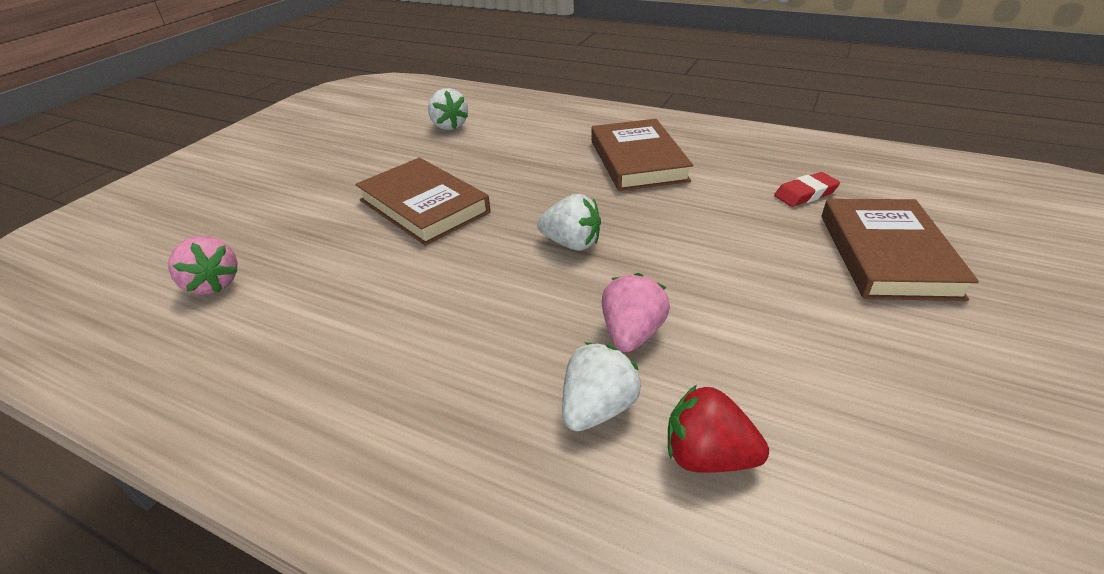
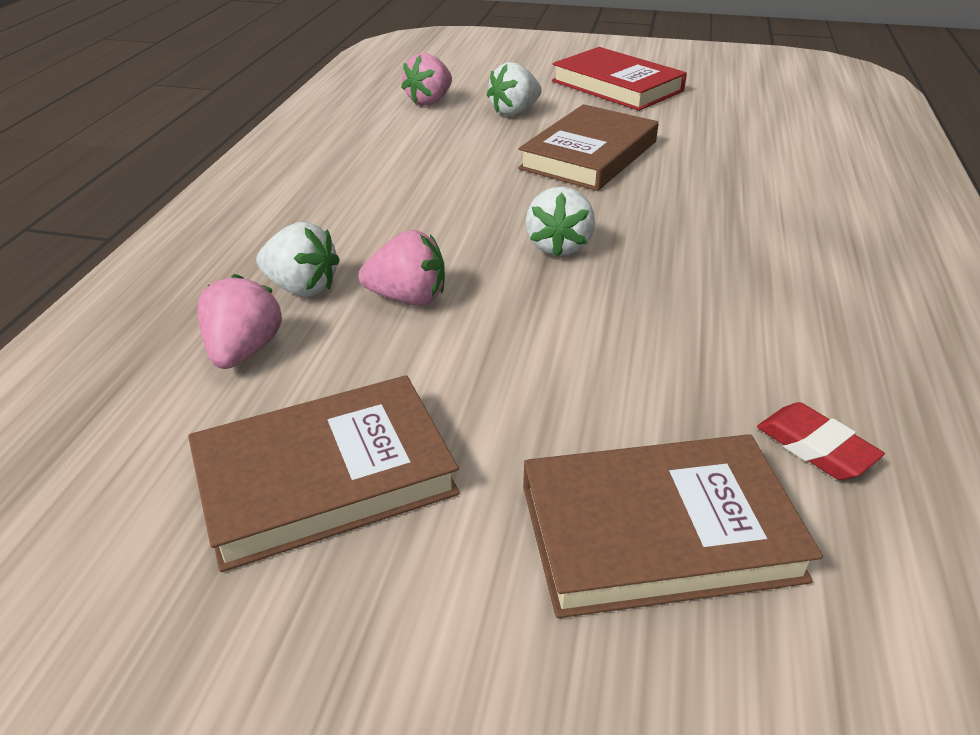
camera: 75 degrees right, 0 degrees up
(296, 171) = (617, 86): none -> red book
(449, 126) = (783, 135): white strawberry -> white strawberry (514, 112)
(638, 160) = (802, 275): brown book -> brown book (325, 477)
(707, 456) = (244, 351): red strawberry -> pink strawberry

